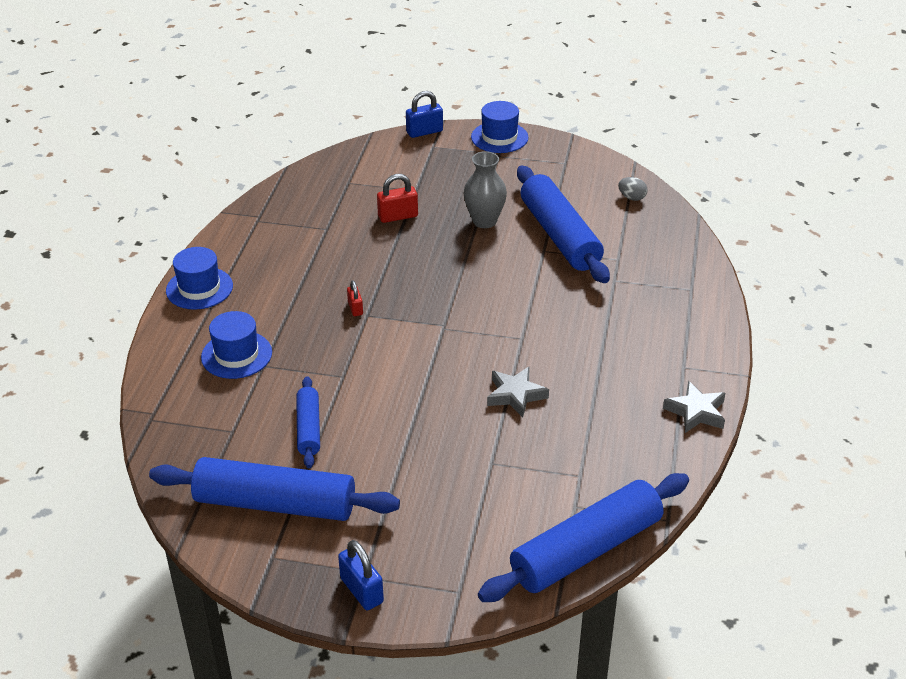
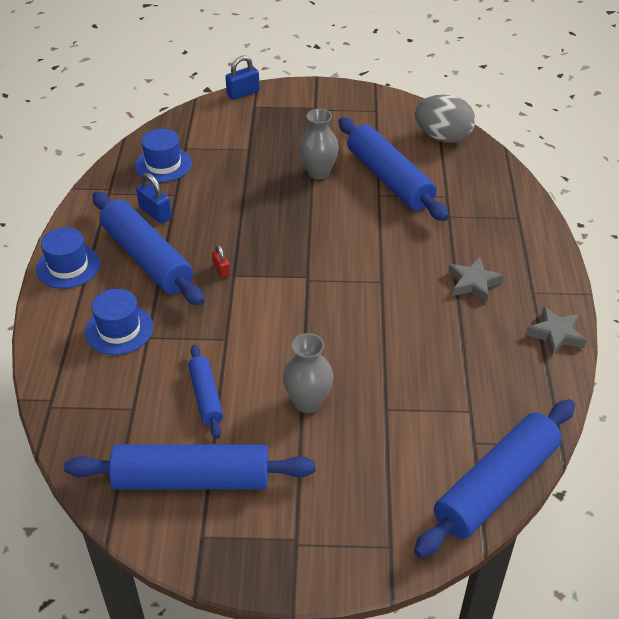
camera: 10 degrees left, 5 degrees up
(281, 289) = (147, 258): none -> blue rolling pin
(362, 590) = (297, 559): blue padlock -> blue padlock (155, 213)
(398, 216) = (239, 176): red padlock -> none
(411, 446) = (307, 402): none -> grey vase
(499, 137) = (311, 92): blue hat -> blue hat (163, 164)
(515, 395) = (390, 338): grey star -> grey star (473, 283)
(632, 198) = (443, 137): grey egg -> grey egg, size x2.25

